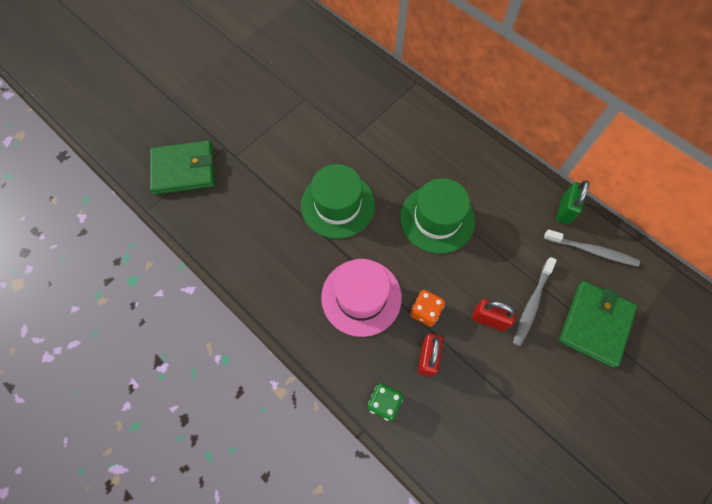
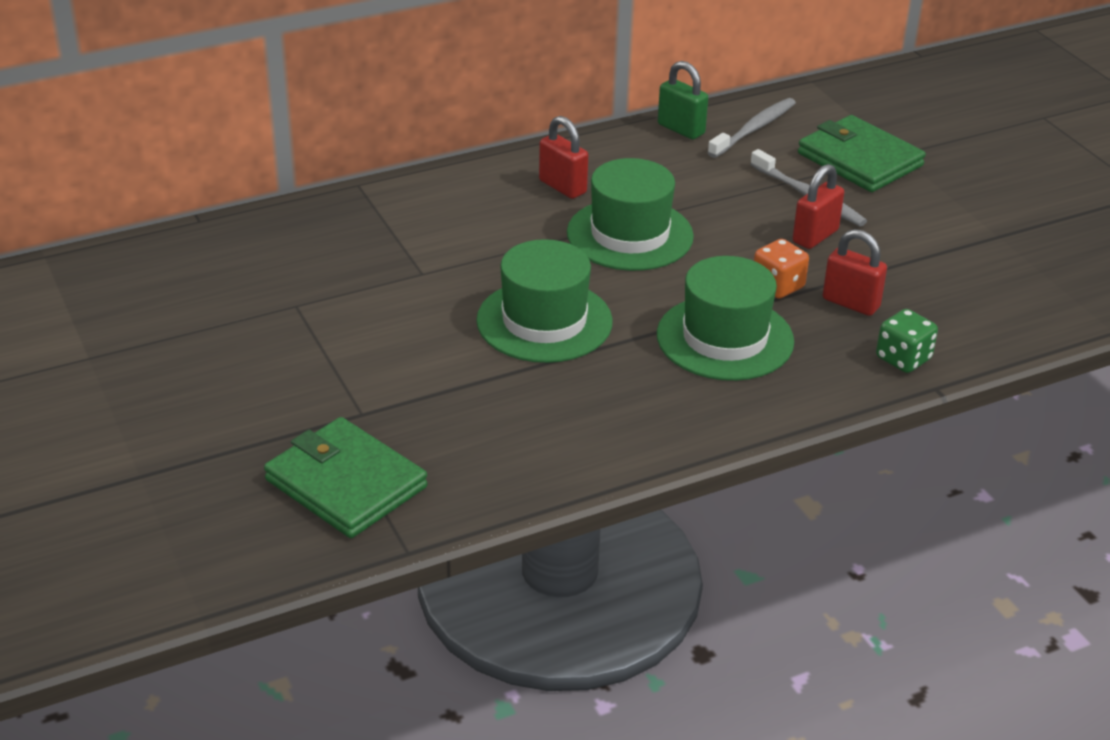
camera: 70 degrees left, 30 degrees down
(184, 169) = (346, 484): green wallet -> green wallet turned 60 degrees counterclockwise
(361, 297) = (725, 338): pink hat -> green hat
(466, 171) = (562, 187): none -> red padlock

